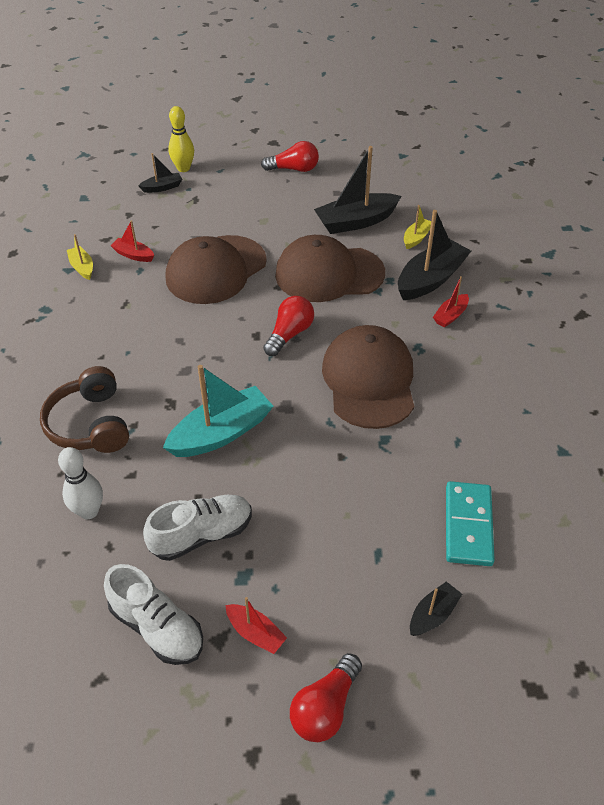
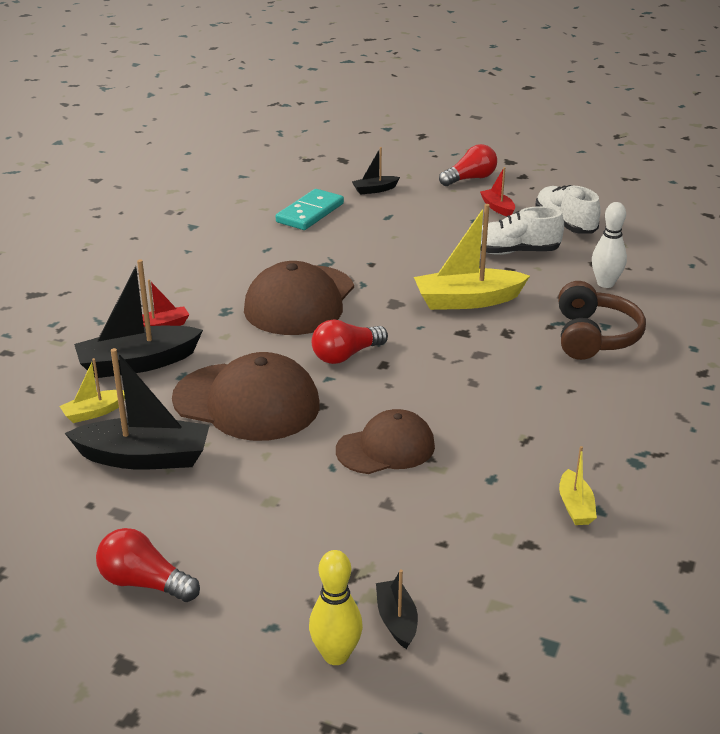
camera: 155 degrees left, 15 degrees down
(133, 255) = (493, 503): red boat -> none
(162, 187) = (396, 620): black boat -> black boat turned 75 degrees clockwise
(216, 270) = (386, 448): brown cap -> brown cap, size x0.64
(221, 433) = (467, 300): turquoise boat -> yellow boat

